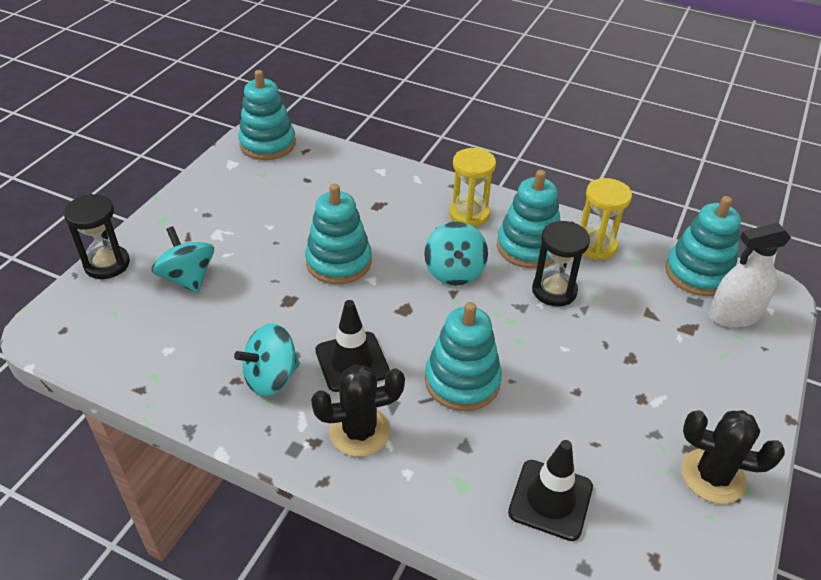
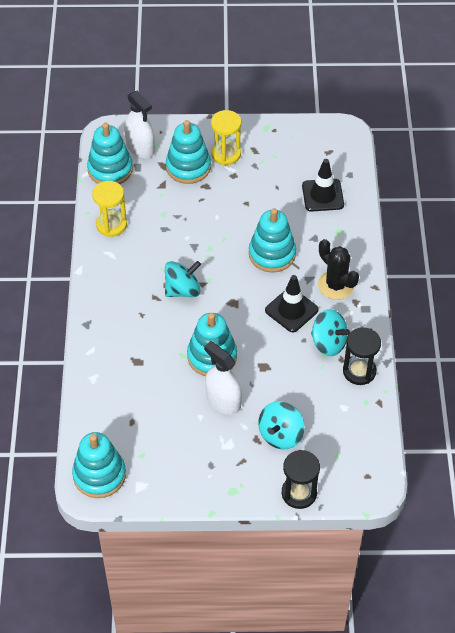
camera: 115 degrees left, 10 degrees up
(273, 250) = (223, 401): none -> white spray bottle
(469, 214) = (116, 303): yellow hourglass -> yellow hourglass (226, 154)
(528, 247) = (134, 259): turquoise stacking toy -> turquoise stacking toy (188, 167)
(554, 291) = (170, 234): black hourglass -> black hourglass (359, 371)
(713, 476) = (267, 139): black cactus -> none

